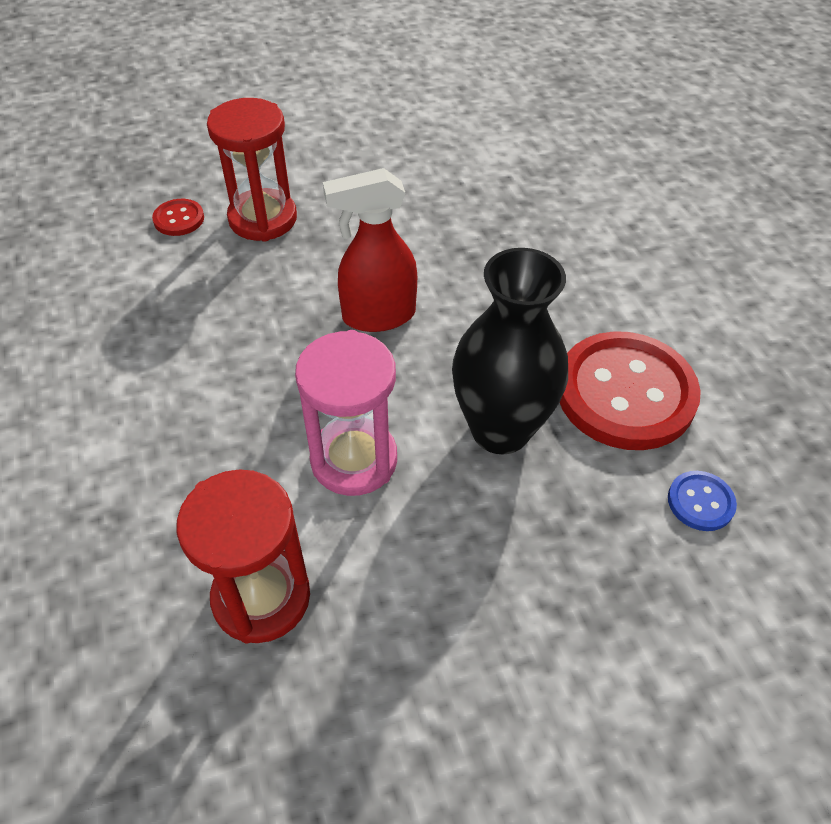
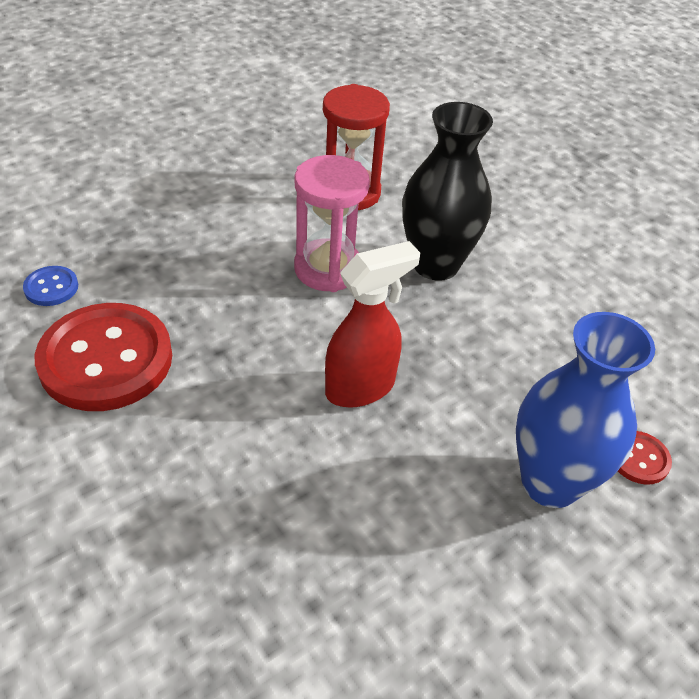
camera: 160 degrees right, 5 degrees down
(263, 219) = (550, 482): red hourglass -> blue vase
(500, 430) = (218, 309): black vase -> black vase (435, 264)

